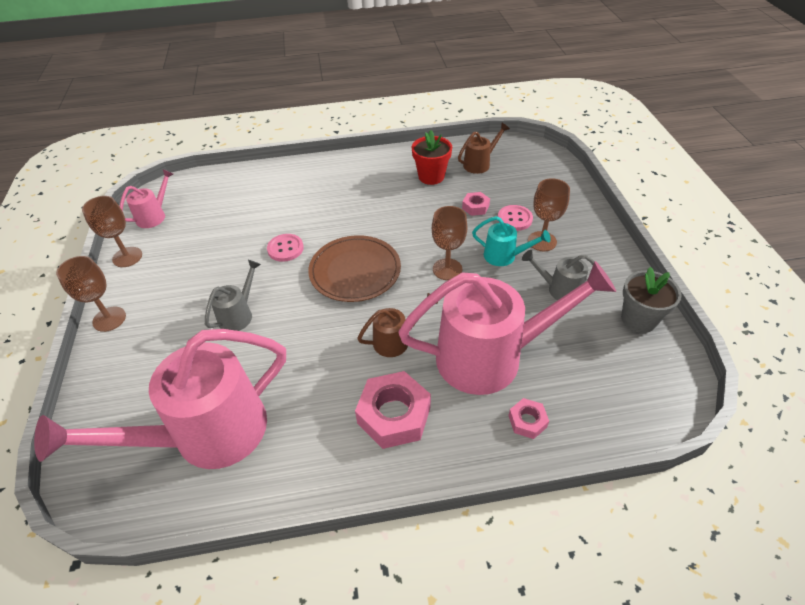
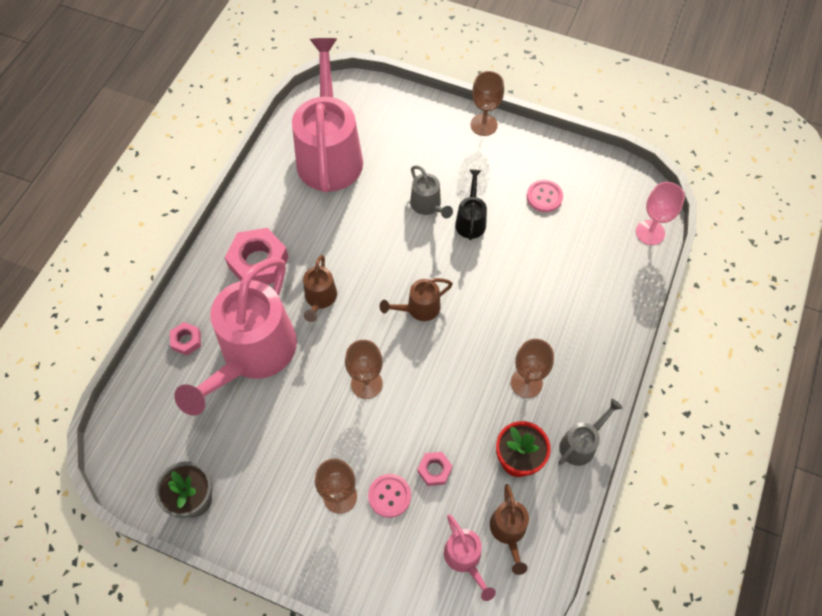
camera: 120 degrees right, 15 degrees up
(127, 257) = (556, 151): brown goblet -> brown goblet (526, 383)
(154, 215) = (609, 183): pink watering can -> pink watering can (465, 559)
(196, 181) = (650, 232): none -> pink goblet
(239, 278) = (471, 220): none -> black watering can
(285, 249) = (487, 268): pink button -> pink button (544, 197)
(355, 271) = (418, 308): brown plate -> brown watering can
(505, 256) = (346, 445): turquoise watering can -> none
(559, 289) = (274, 461): grey watering can -> grey watering can (581, 444)

